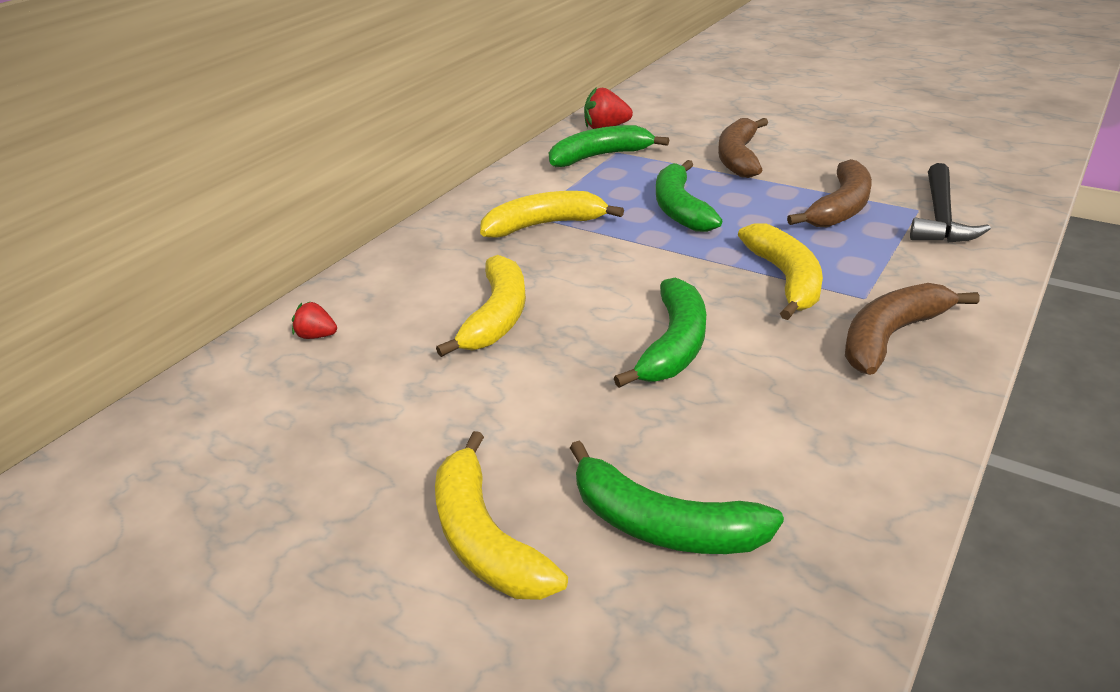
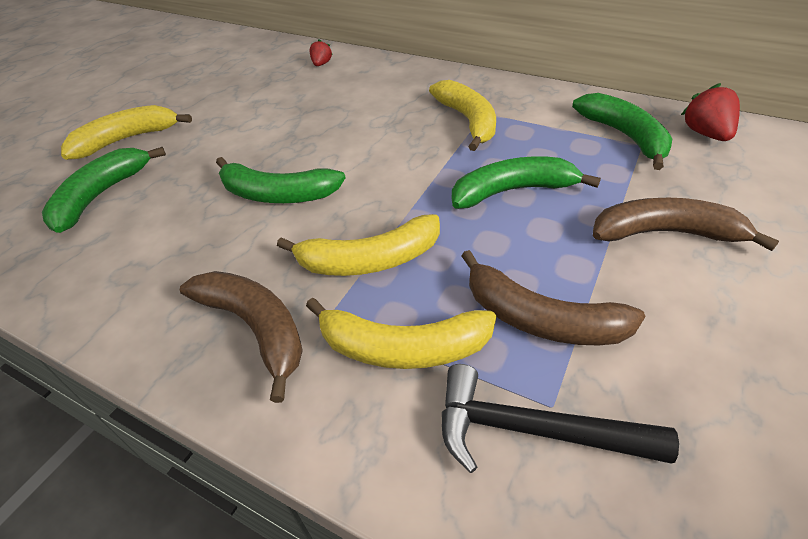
camera: 85 degrees right, 10 degrees up
(497, 316) = (331, 117): yellow banana -> yellow banana (402, 347)

